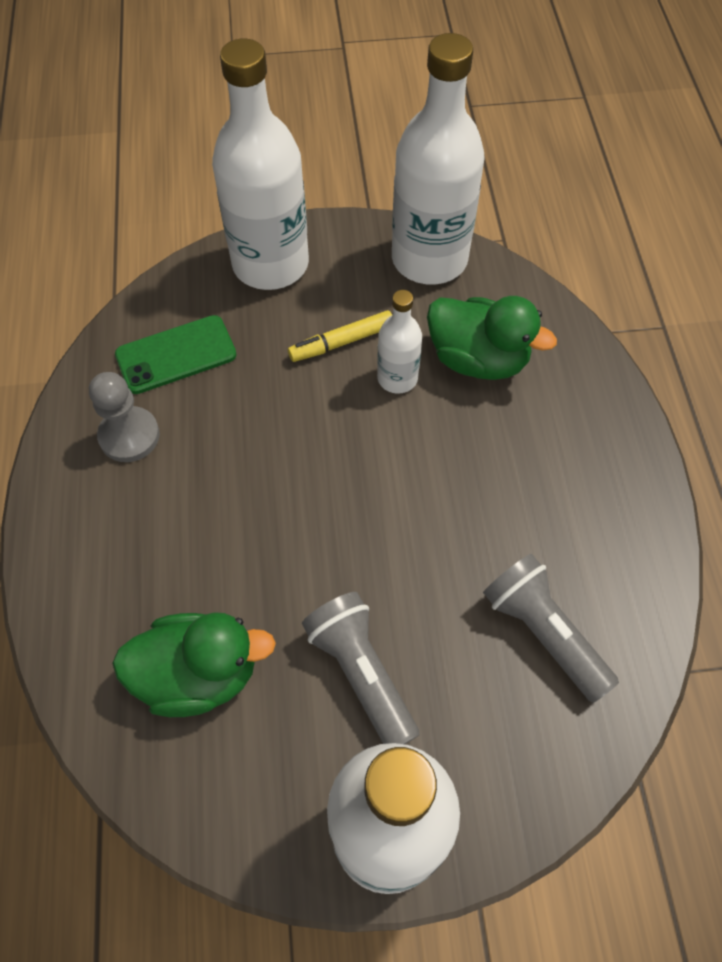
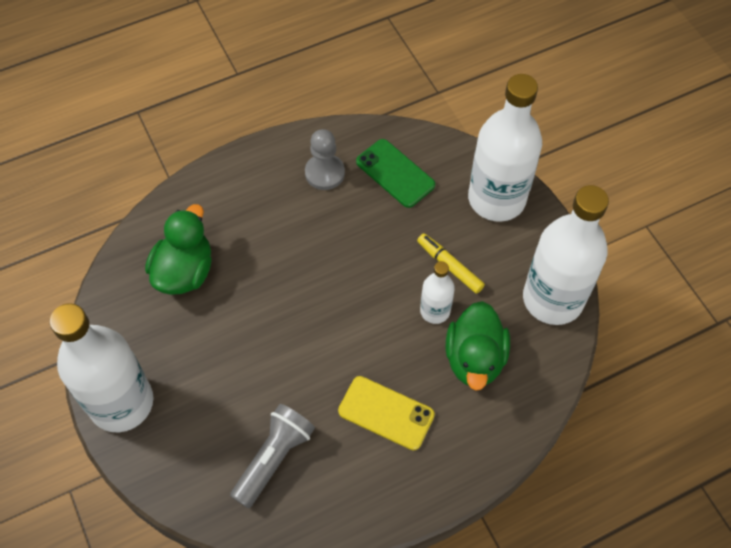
camera: 70 degrees right, 0 degrees up
(199, 674) = (184, 271): green duck -> green duck turned 135 degrees counterclockwise
(361, 673) = (212, 358): grey flashlight -> none
(519, 477) = (386, 413): none -> yellow phone

